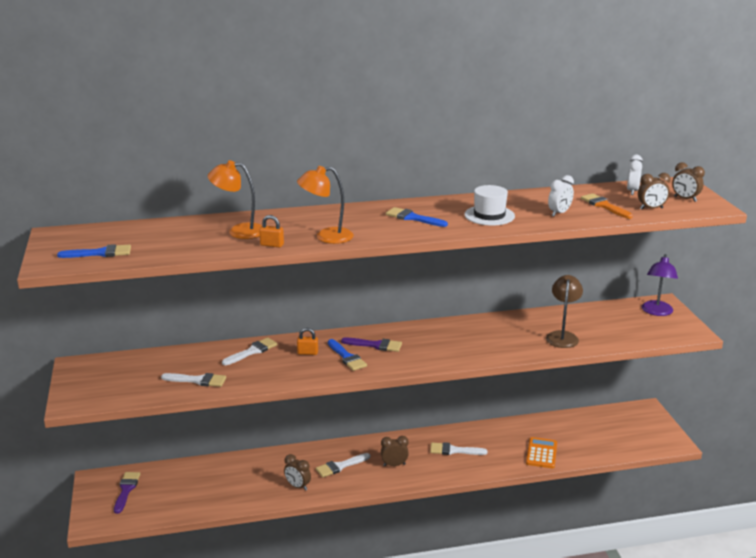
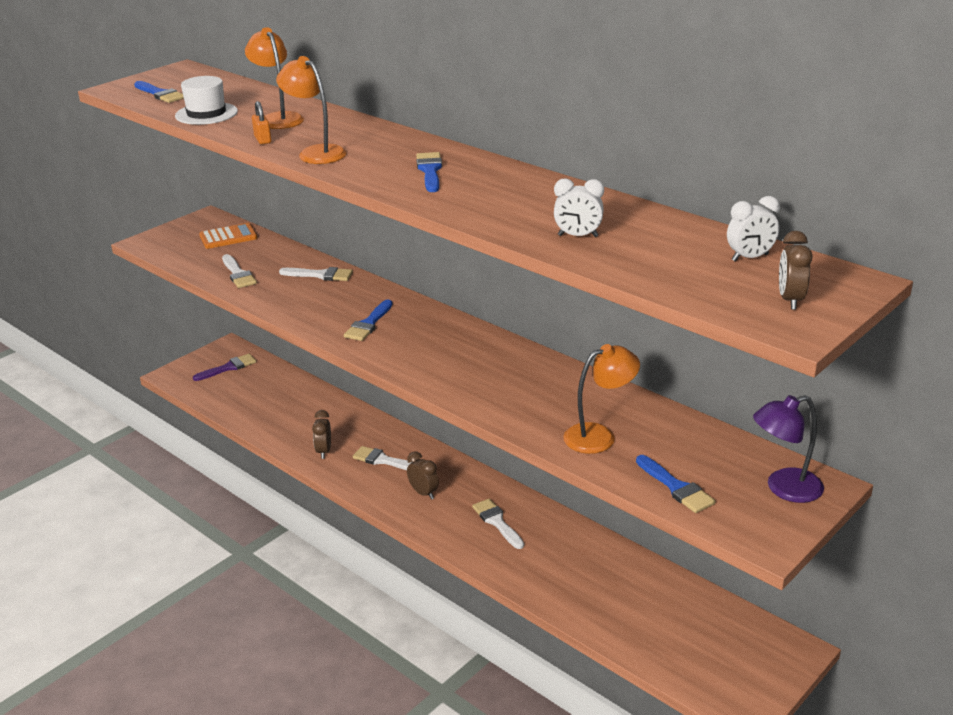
camera: 55 degrees right, 5 degrees up
(307, 353) = (352, 301): orange padlock -> none
(375, 345) = (414, 329): purple brush -> none
(489, 215) = (502, 202): white hat -> white hat (206, 114)
(541, 453) = (570, 592): orange calculator -> orange calculator (228, 237)
(562, 336) = (599, 436): brown lamp -> orange lamp
(604, 206) = (655, 255): orange brush -> none
(630, 335) = (676, 487): none -> blue brush
(651, 208) = (702, 286): brown clock -> none

